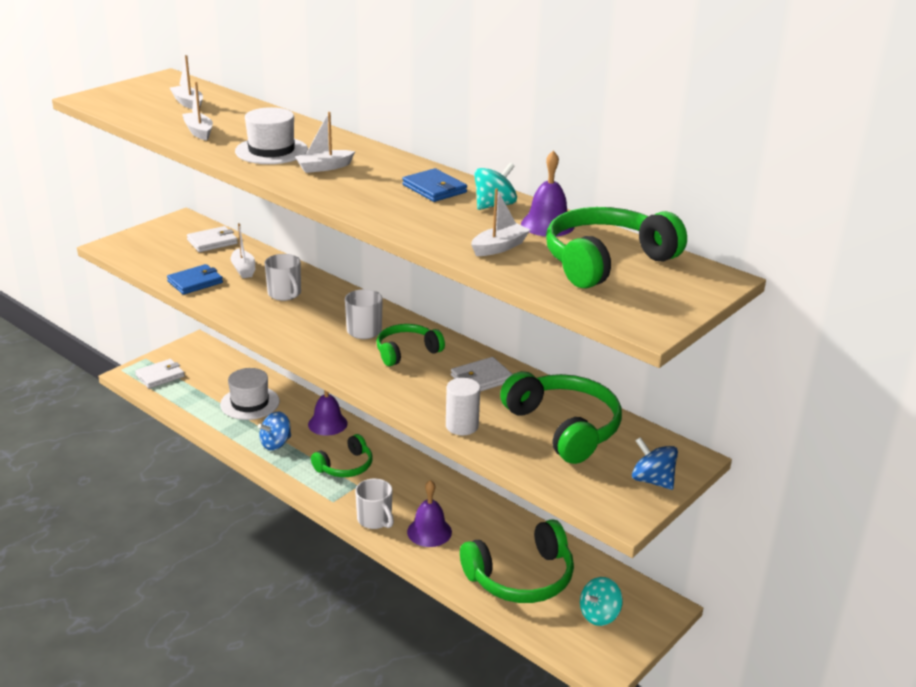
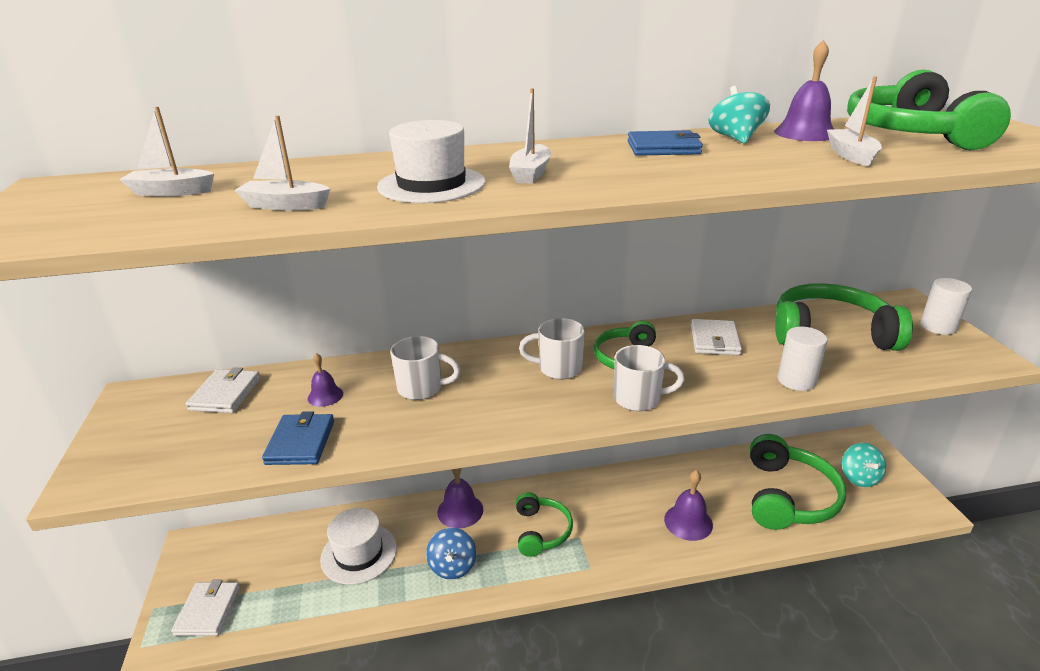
camera: 50 degrees left, 0 degrees up
(243, 269) = (325, 396): white boat -> purple bell
(375, 520) = (644, 550): white mug -> white mug (639, 399)
(652, 480) = (938, 326): blue spinning top -> white cylinder

